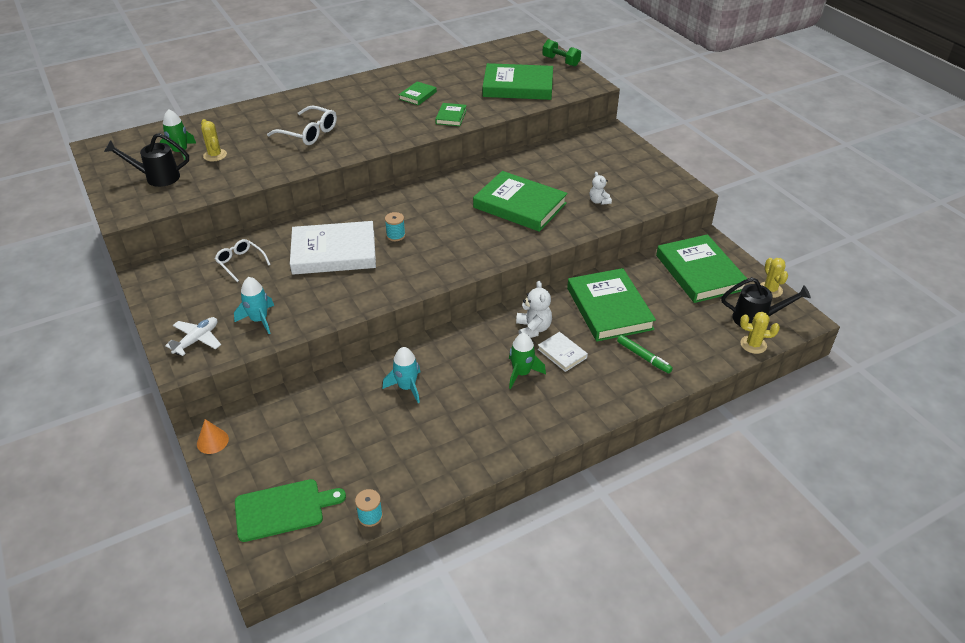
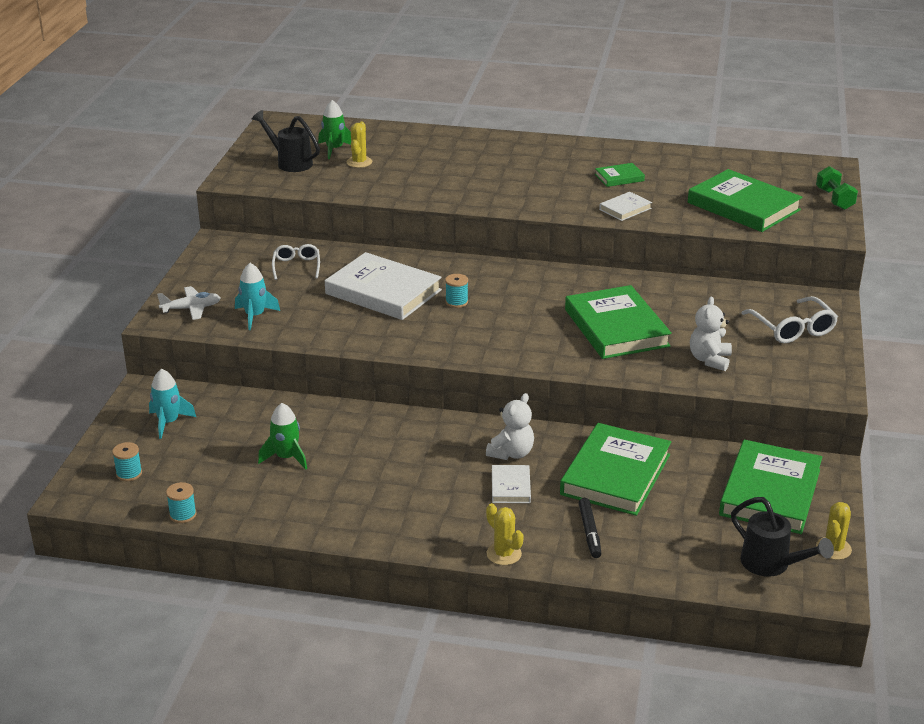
camera: 40 degrees right, 10 degrees down
(212, 441) = (139, 400): orange cone -> none
(283, 509) = (129, 473): green cutting board -> turquoise spool
(308, 133) = (465, 173): white glasses -> white glasses (792, 328)
(407, 387) = (333, 440): turquoise rocket -> turquoise rocket (169, 422)
(451, 116) = (625, 209): green book -> white book
(521, 373) = (449, 482): green rocket -> green rocket (286, 457)
(599, 201) = (709, 360): white teddy bear -> white teddy bear, size x1.52
(643, 357) = (589, 532): green marker -> black marker
(753, 344) = (730, 585): yellow cactus -> yellow cactus (504, 554)

